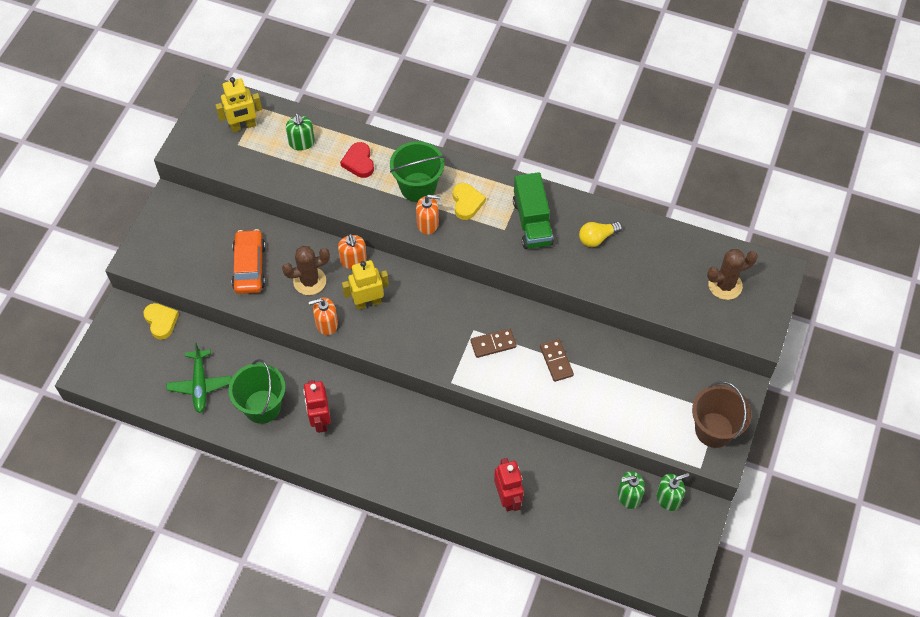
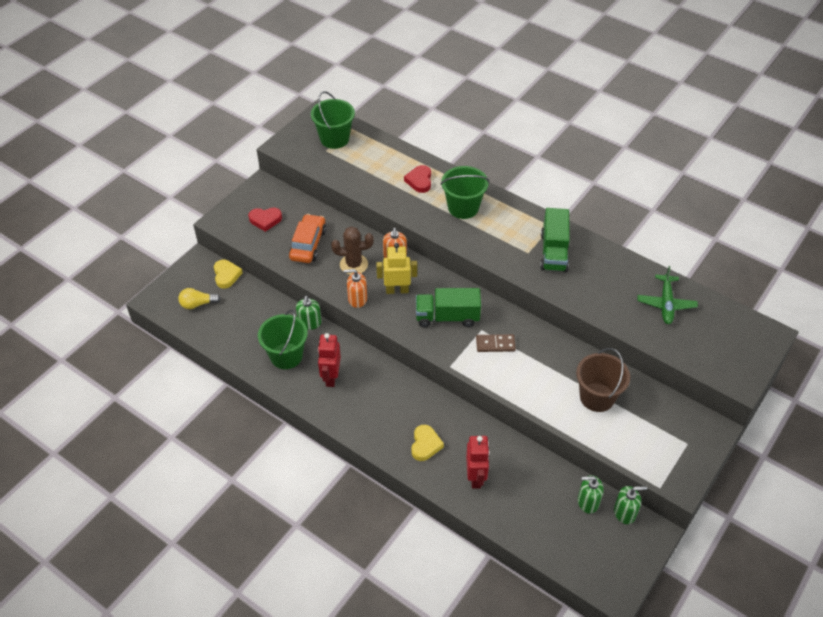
camera: 15 degrees right, 10 degrees down
(189, 246) = (265, 220): none -> red heart
(200, 384) = (241, 328): green plane -> green plane (666, 304)
(243, 126) = (334, 139): yellow robot -> green bucket
(302, 142) = (377, 158): green soap dispenser -> green soap dispenser (309, 323)
(428, 224) = (463, 236): orange soap dispenser -> none
(432, 323) = (447, 317): none -> green truck
(467, 203) = (501, 227): yellow heart -> yellow heart (425, 445)
(556, 361) = (547, 369): brown domino -> none
(597, 238) = (608, 275): yellow light bulb -> yellow light bulb (197, 304)
(714, 430) = (680, 458): brown bucket -> brown bucket (597, 397)
(725, 285) = (716, 335): brown cactus -> none

